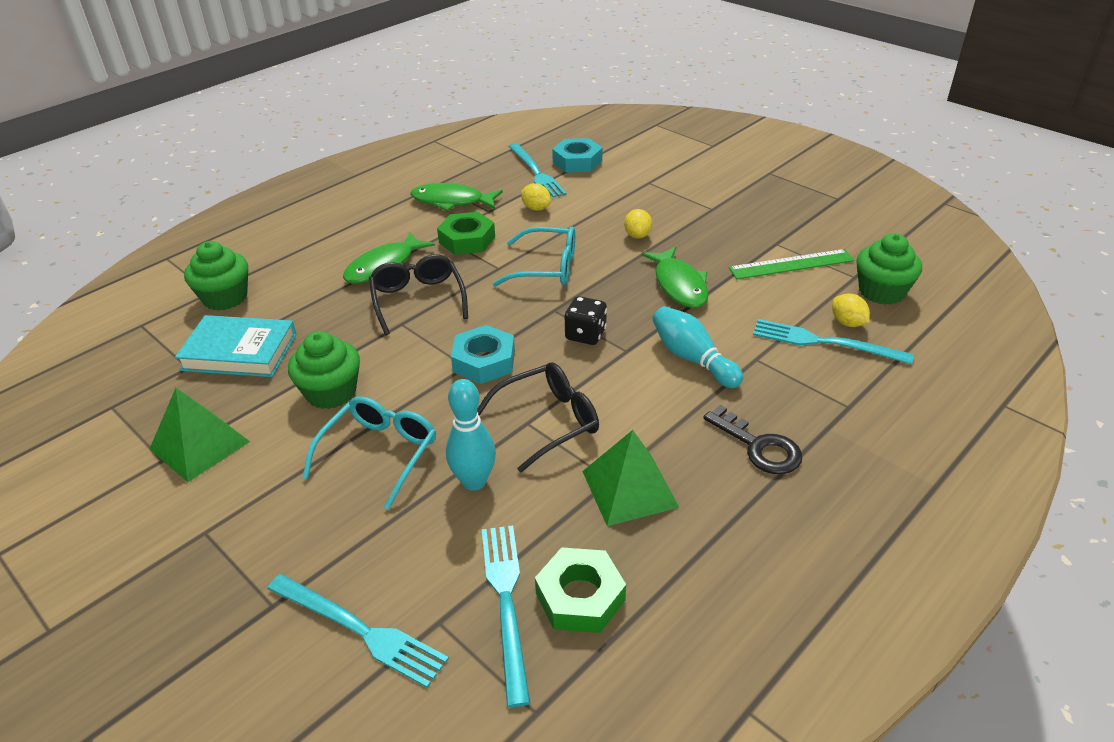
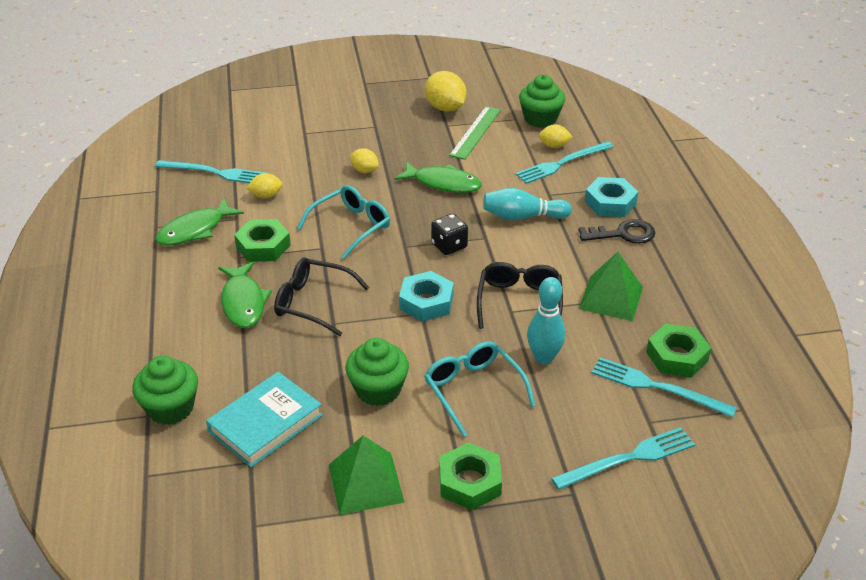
camera: 55 degrees left, 0 degrees up
(241, 514) = (469, 482): none -> green nut
(577, 161) = (228, 147): turquoise nut -> turquoise nut (610, 203)
(802, 229) = (445, 108): none -> yellow lemon

